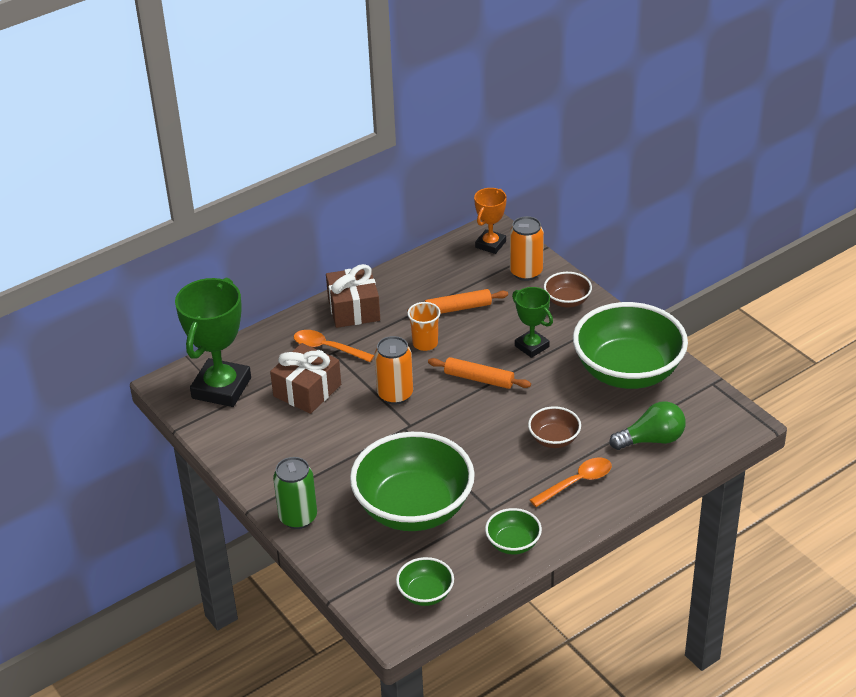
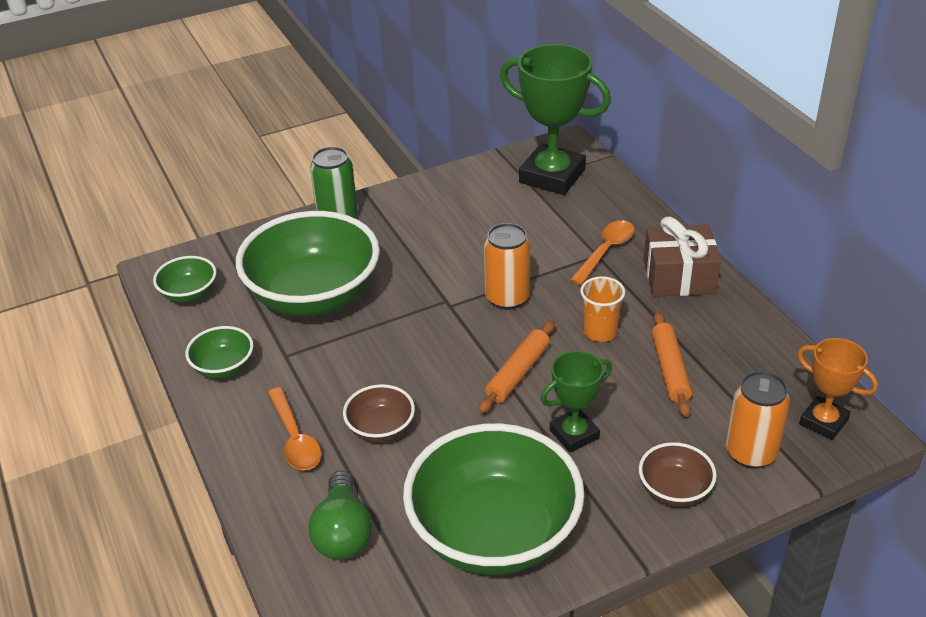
camera: 100 degrees right, 0 degrees up
(307, 390) = (533, 232): brown gift -> none

